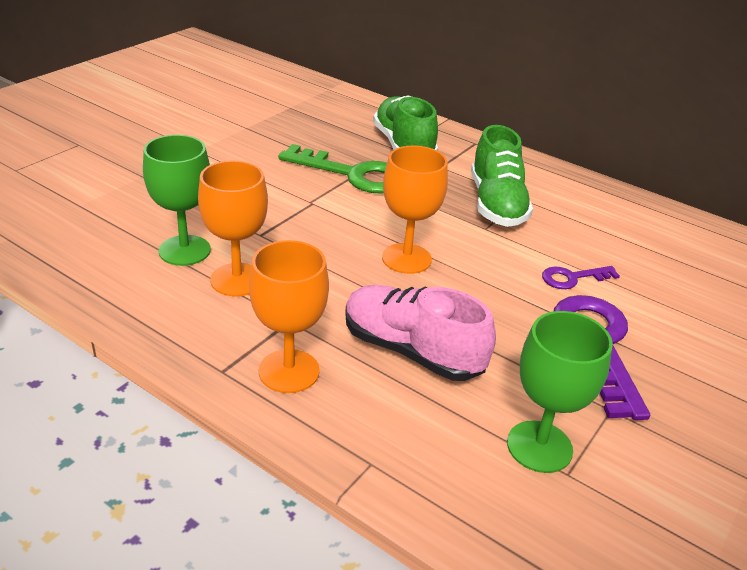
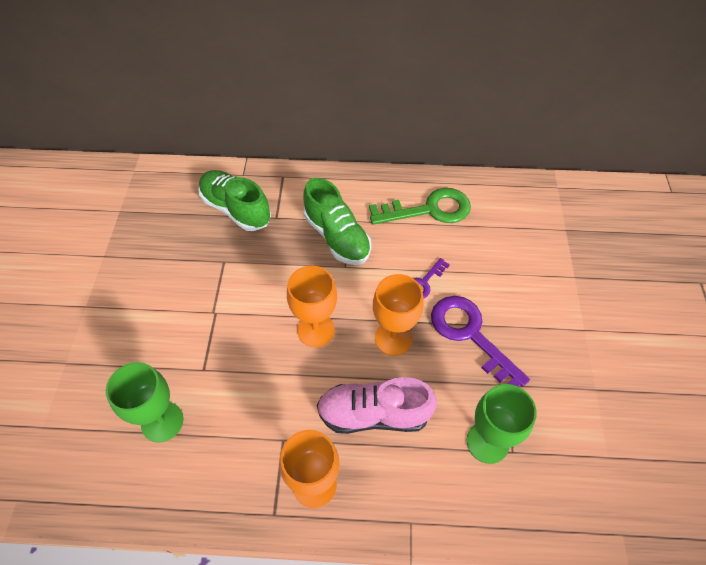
camera: 30 degrees left, 20 degrees up
(237, 280) = (221, 426): orange goblet -> orange goblet (393, 338)
(353, 174) = (222, 263): green key -> green key (429, 210)

